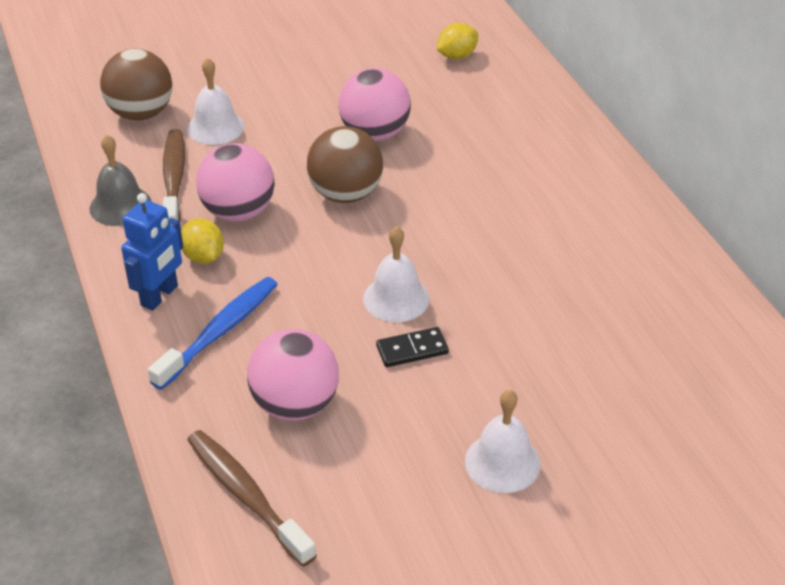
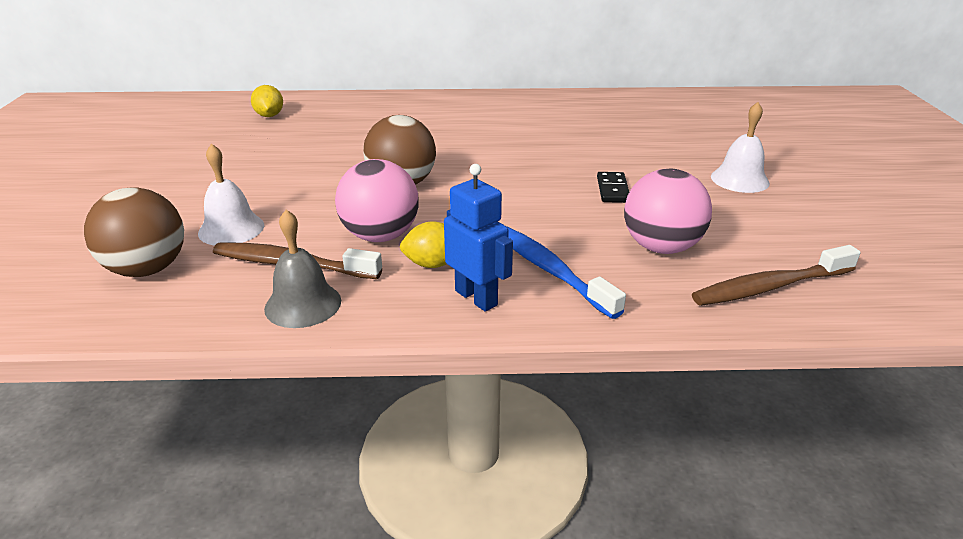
camera: 70 degrees left, 10 degrees down
(375, 134) = (332, 160): pink ball -> none
(396, 298) = (550, 186): white bell -> none

